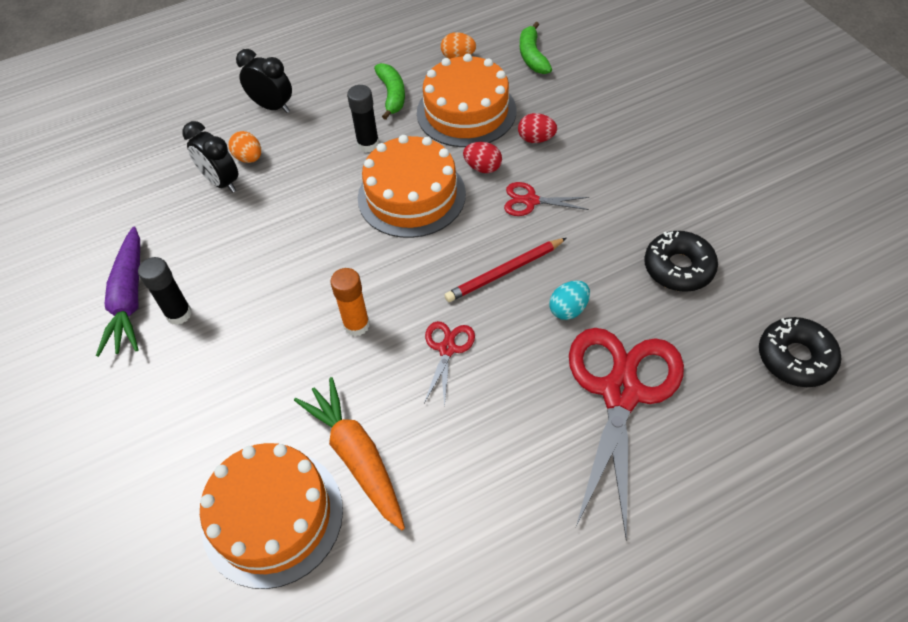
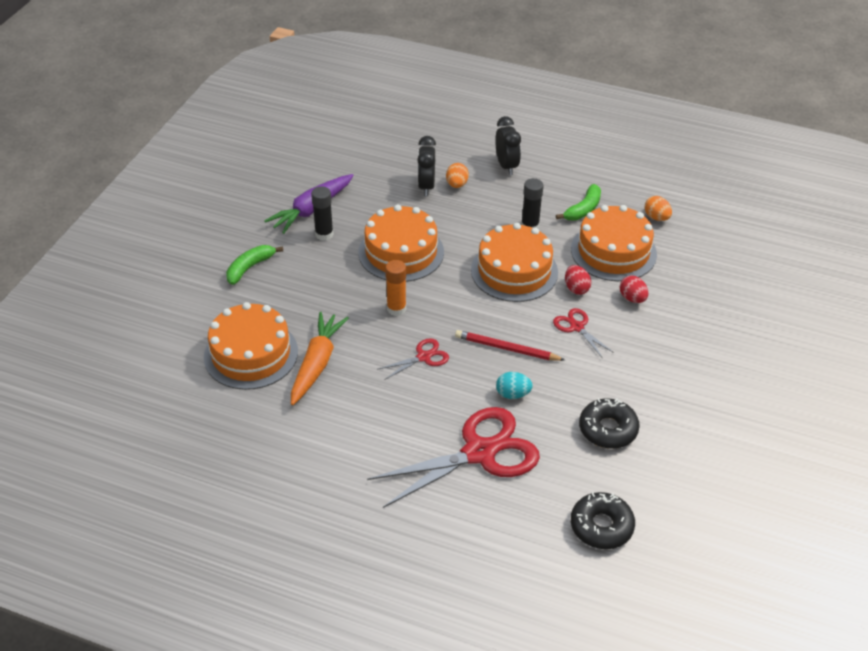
camera: 45 degrees right, 10 degrees down
(284, 265) = (401, 252): none -> orange cake
(532, 56) = (706, 251): green banana -> green banana (250, 268)

